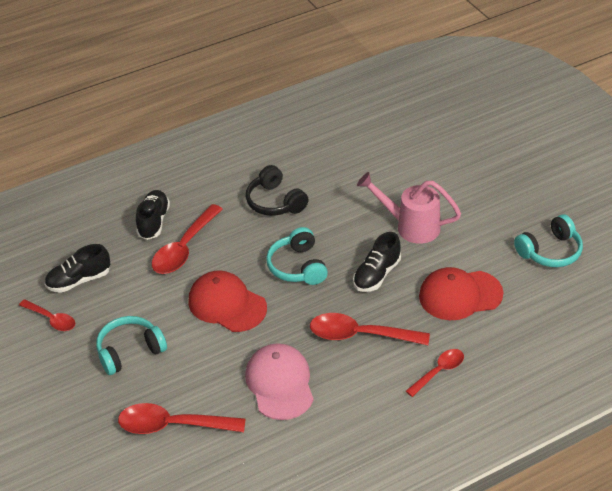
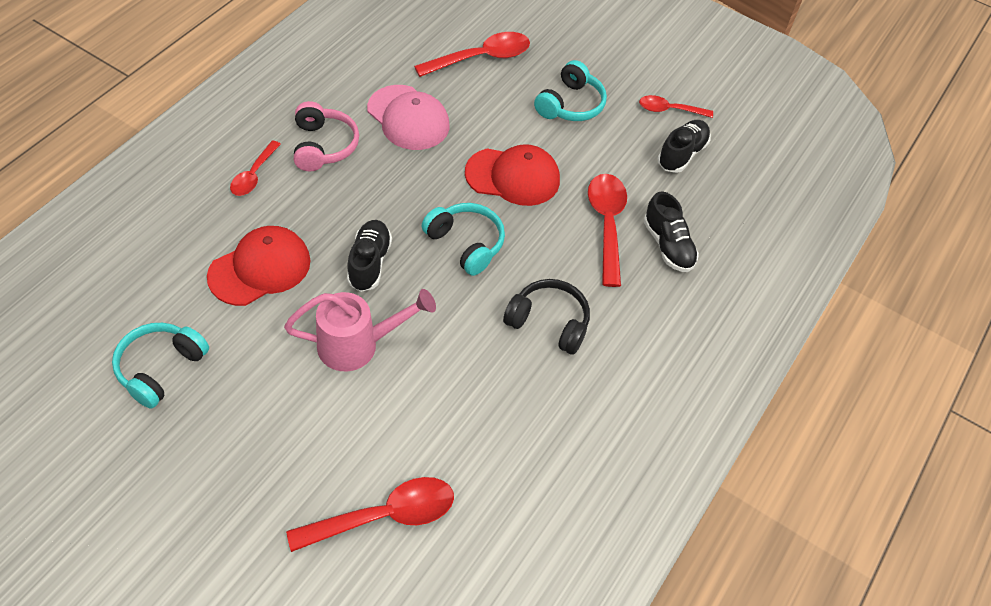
camera: 145 degrees right, 10 degrees up
(360, 335) = (353, 187): red spoon -> red spoon (384, 516)
(368, 380) = (323, 146): none -> pink headphones

